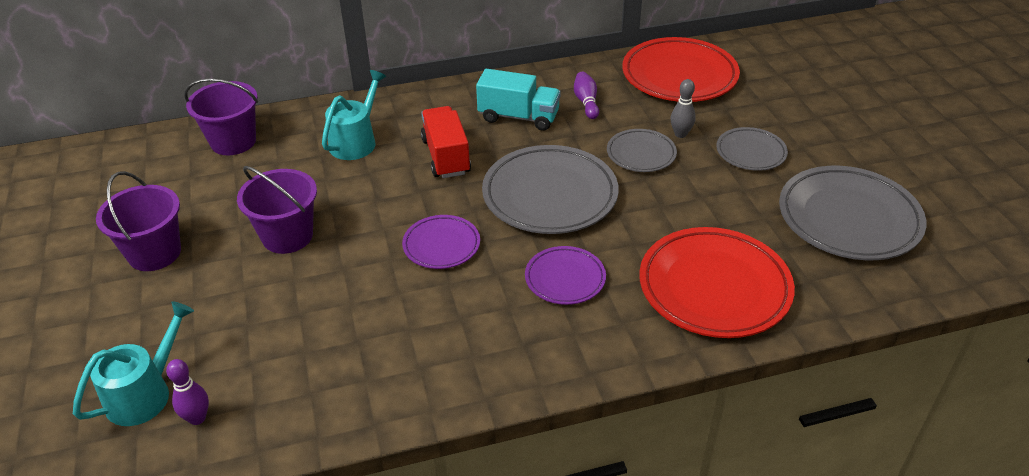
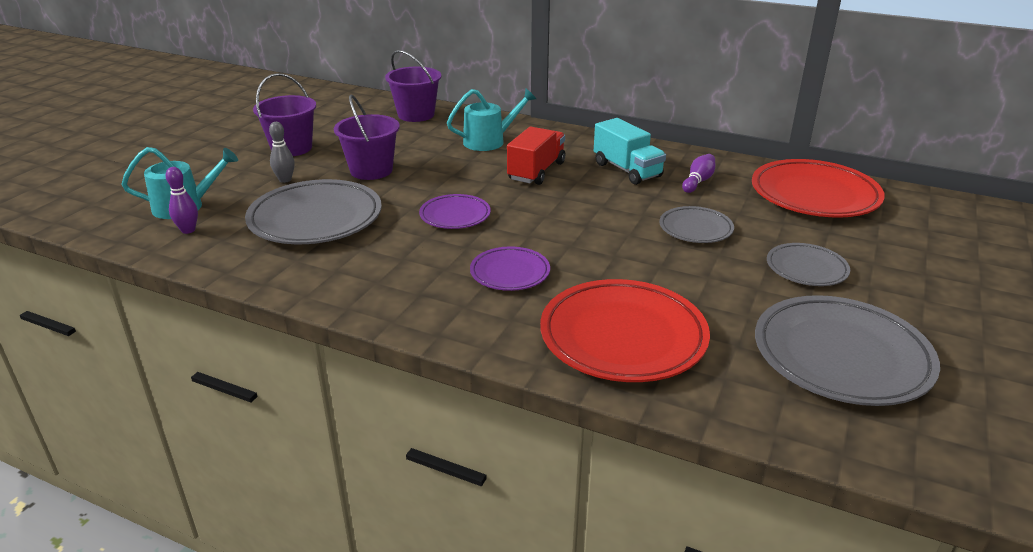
camera: 40 degrees right, 10 degrees down
(550, 195) = (578, 222): grey plate -> grey plate (315, 219)
(680, 134) = (754, 231): grey bowling pin -> grey bowling pin (285, 180)

